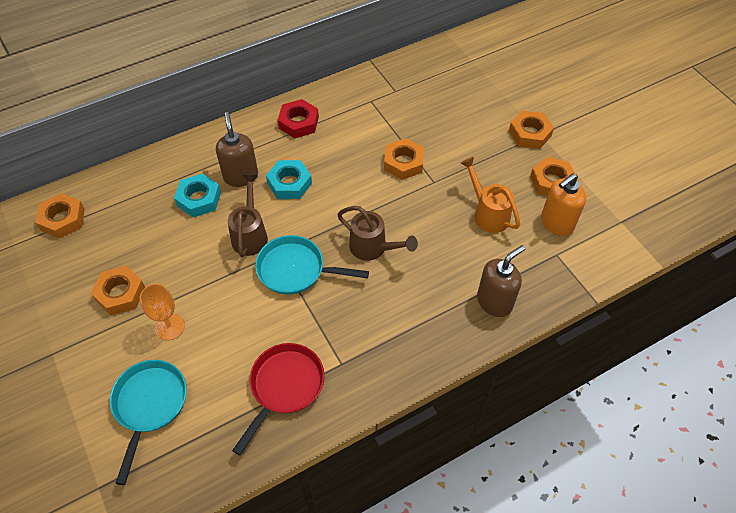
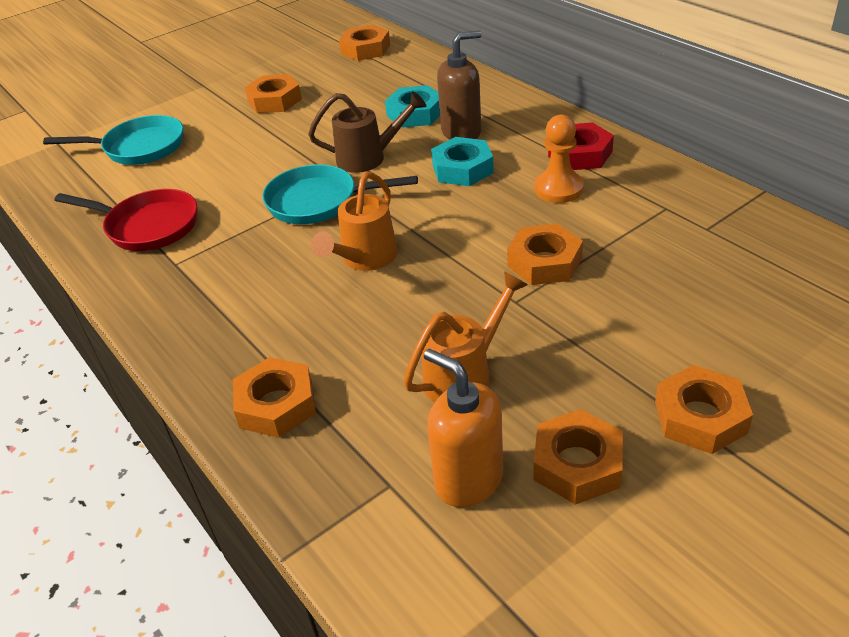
camera: 85 degrees right, 15 degrees down
(169, 327) = (233, 137): orange goblet -> none
(296, 269) = (318, 201): turquoise pan -> turquoise pan turned 90 degrees counterclockwise
(333, 141) = (559, 189): none -> orange pawn
(372, 248) = (365, 258): brown watering can -> orange watering can
(494, 302) = (276, 404): brown soap dispenser -> orange nut

